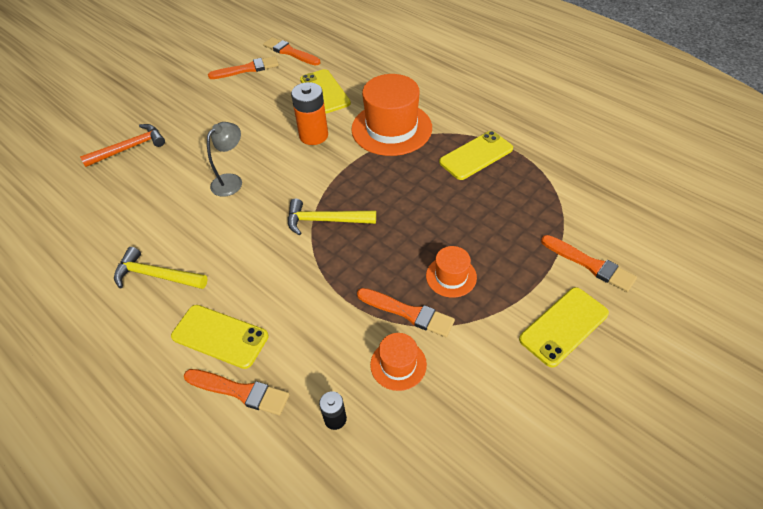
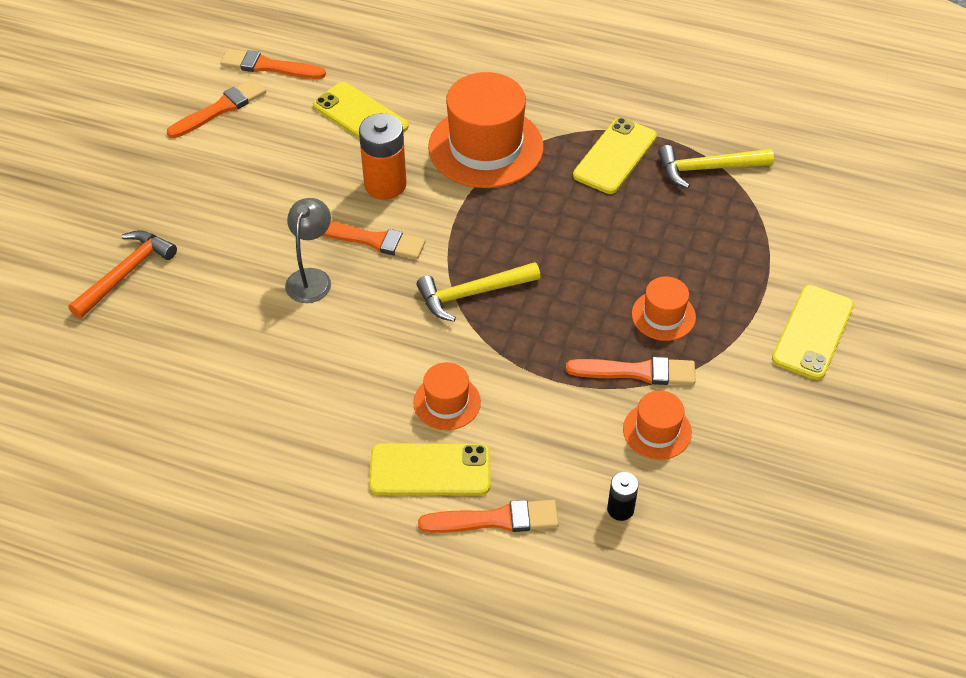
camera: 25 degrees left, 0 degrees up
(156, 275) = (296, 428): yellow hammer -> yellow hammer (707, 169)
(262, 290) = (447, 402): none -> orange hat
(590, 264) = (810, 255): orange brush -> orange brush (372, 240)

